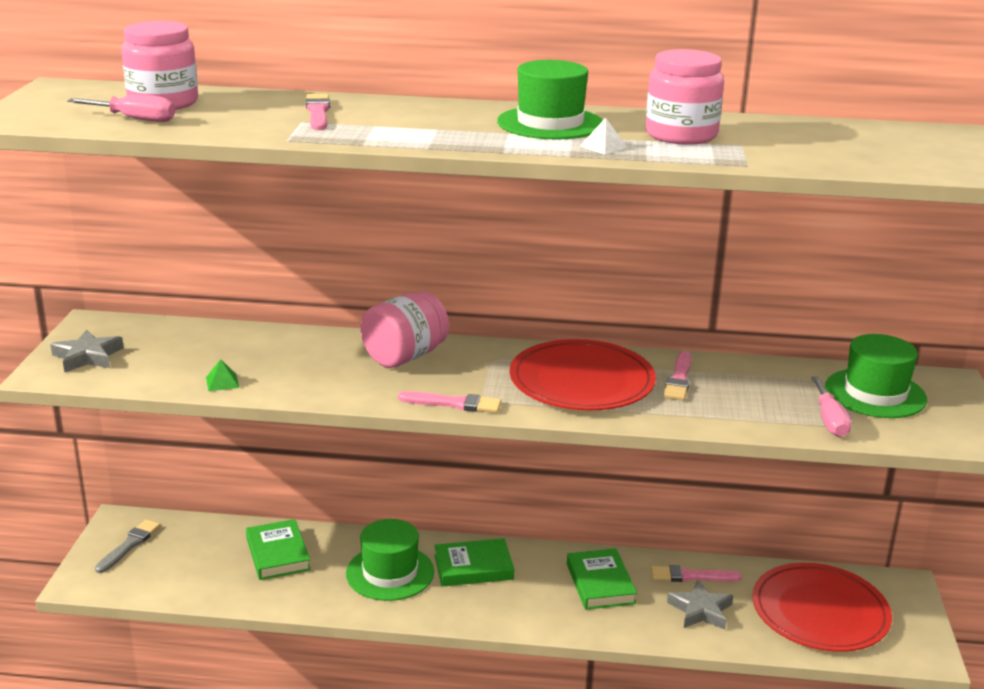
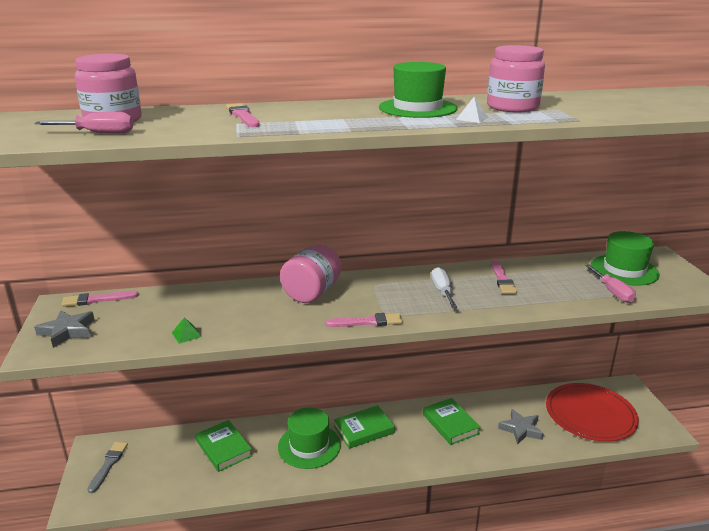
camera: 15 degrees left, 0 degrees up
(582, 381) = (442, 291): red plate -> white screwdriver
(691, 576) = (503, 407): pink brush -> pink brush (97, 300)

